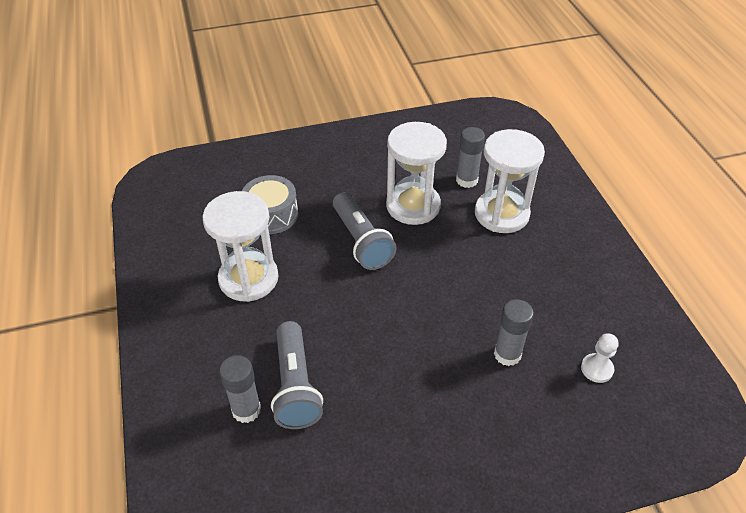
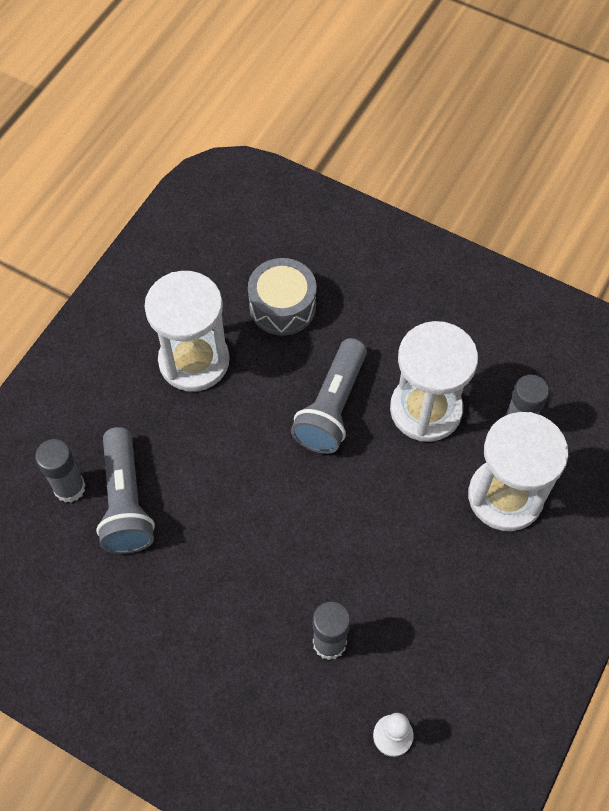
camera: 45 degrees right, 15 degrees up
(295, 386) = (126, 502): grey flashlight -> grey flashlight turned 45 degrees counterclockwise

